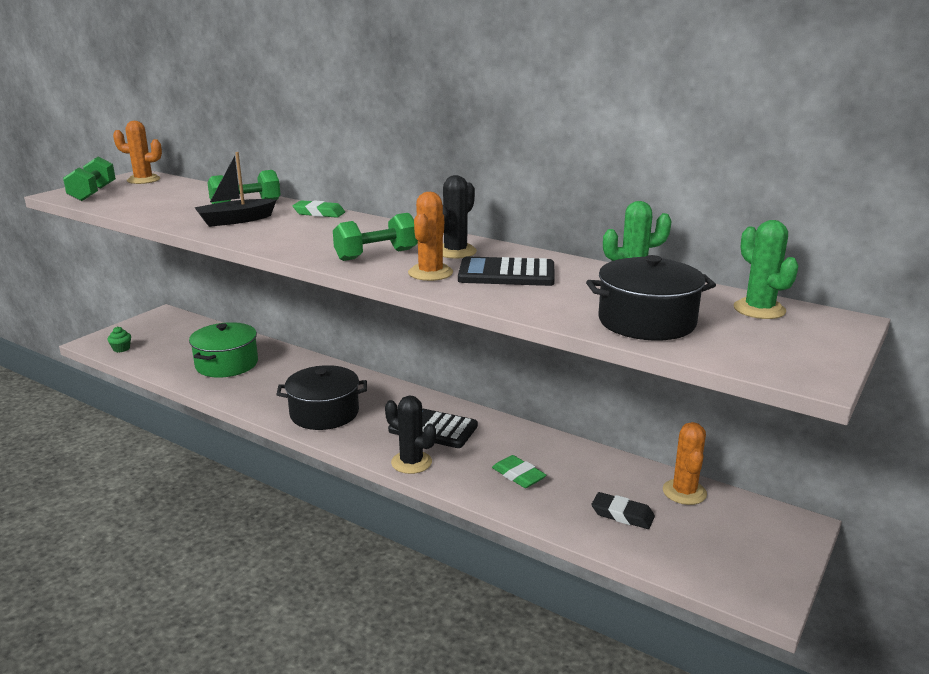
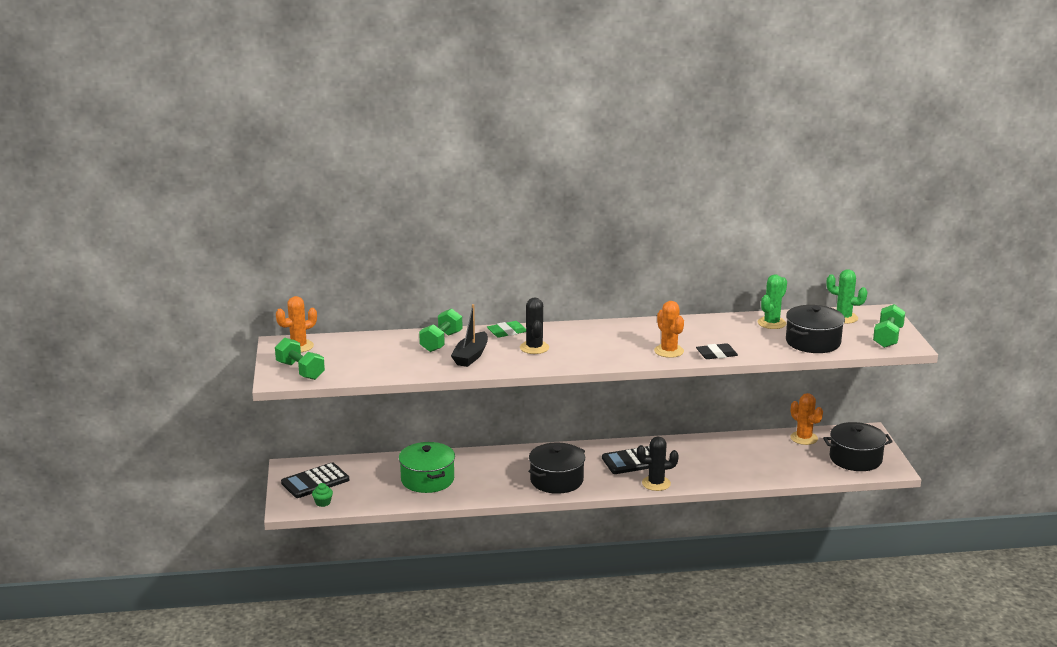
camera: 40 degrees left, 0 degrees up
(376, 255) = (615, 350): green dumbbell -> green dumbbell (887, 337)
(455, 252) = (650, 332): black cactus -> black cactus (534, 348)
(506, 274) = (705, 338): black calculator -> black calculator (315, 481)
(518, 475) = (719, 465): green eraser -> none
(622, 514) = (793, 461): black eraser -> black eraser (716, 354)
(722, 554) = (855, 459): none -> black pot

